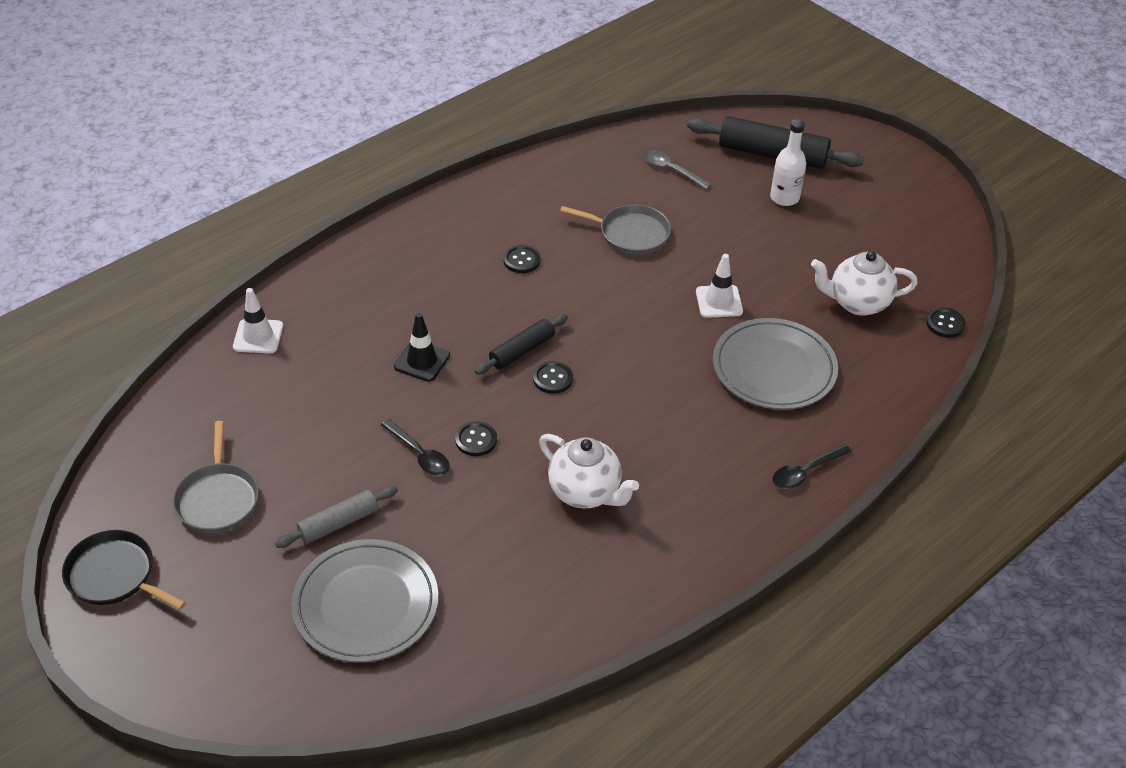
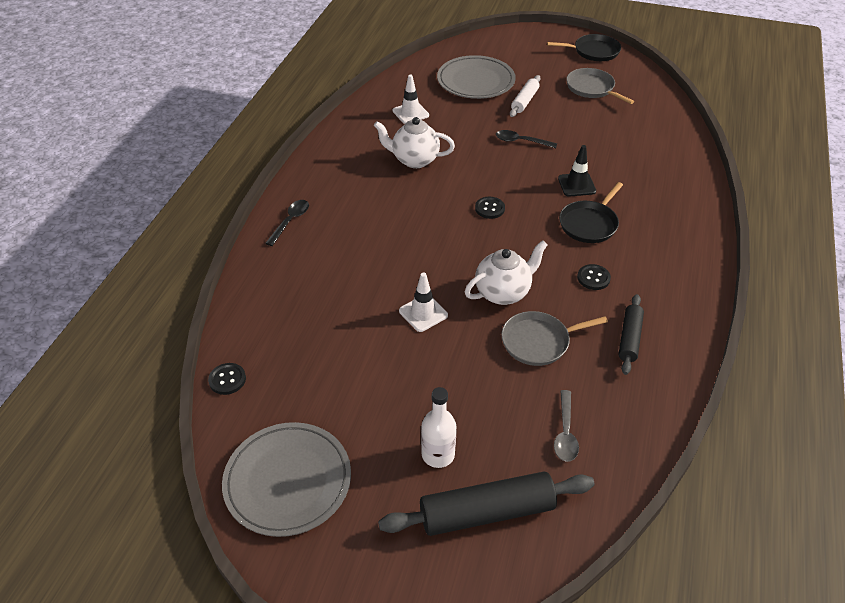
camera: 150 degrees right, 0 degrees up
(258, 336) = (682, 158): white traffic cone -> white traffic cone (410, 113)
(338, 523) = (524, 101): grey rolling pin -> white rolling pin
(462, 311) = (589, 224): none -> black pan
(476, 440) = (499, 159): black button -> none
(522, 350) = (525, 216): black rolling pin -> black rolling pin (629, 338)
(671, 170) = (565, 432): grey spoon -> grey spoon turned 90 degrees clockwise
(774, 368) = (349, 279): grey plate -> grey plate (288, 481)
(857, 303) = (311, 365): white teapot -> white teapot (503, 292)

